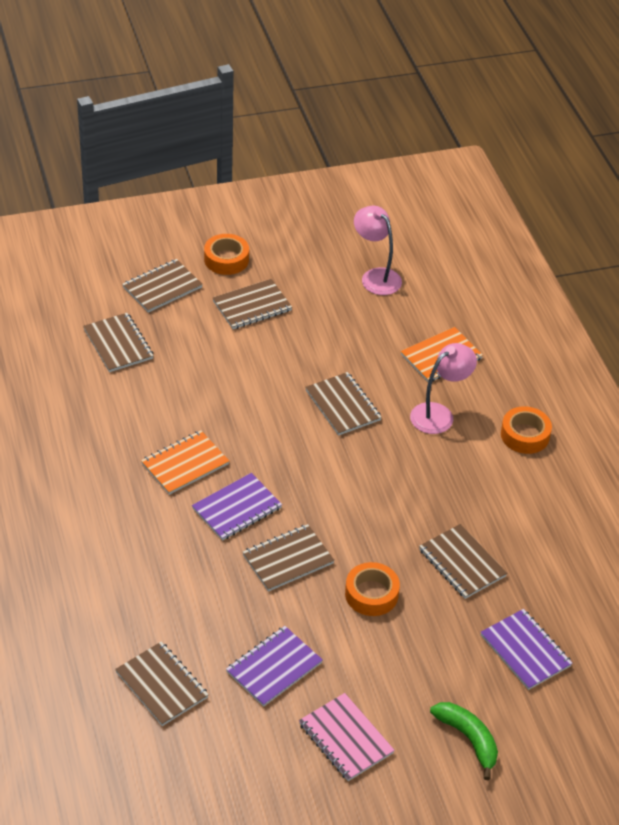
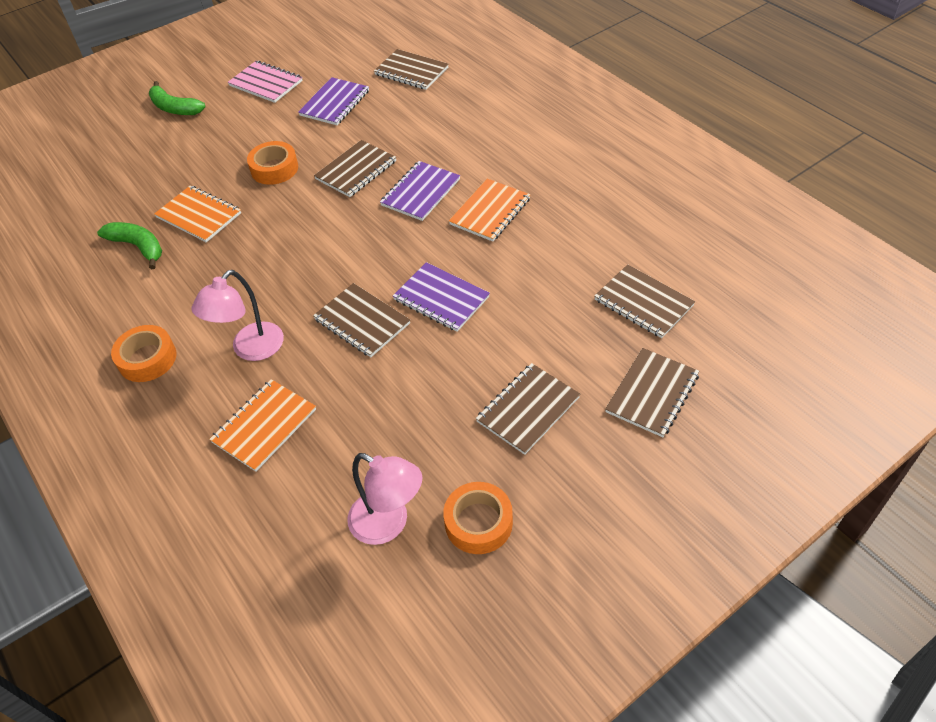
camera: 165 degrees right, 5 degrees up
(226, 259) = (604, 470): orange tape -> orange tape (478, 522)
(462, 563) = (199, 215): brown notebook -> orange notebook
(525, 650) = (134, 171): purple notebook -> purple notebook (441, 298)
(526, 548) = (138, 247): none -> green banana

